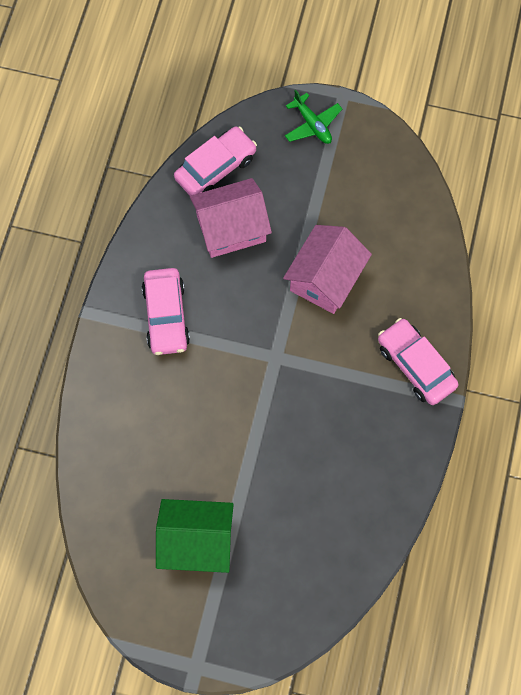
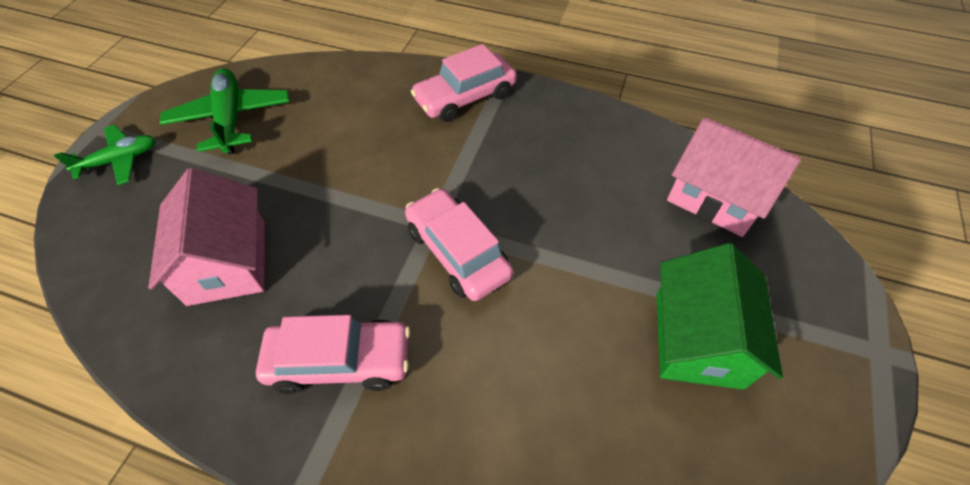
camera: 85 degrees left, 15 degrees down
(216, 168) = (122, 275): pink car -> pink car (458, 252)
(325, 278) = (338, 164): pink house -> pink house (716, 196)
(365, 186) = (231, 119): none -> green plane

